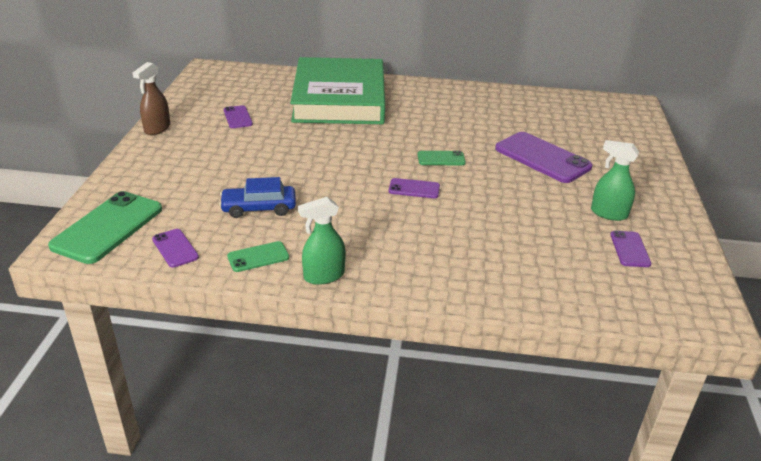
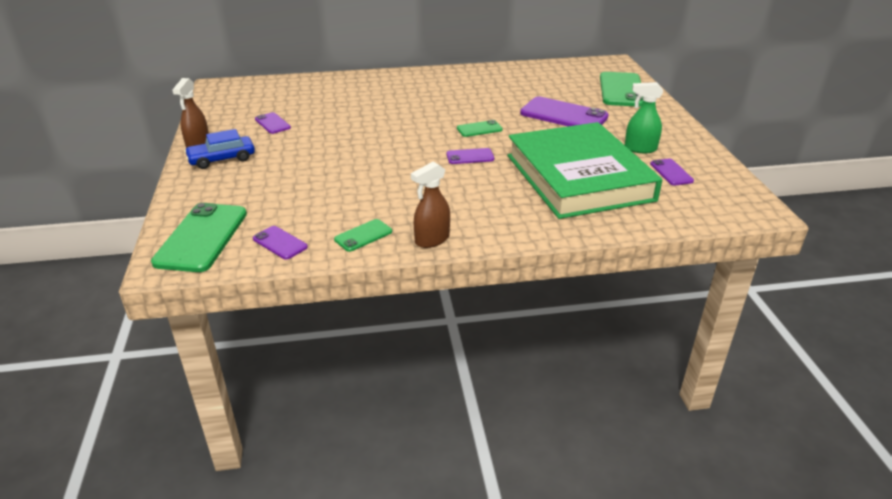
camera: 15 degrees left, 0 degrees up
(259, 208) = (339, 196): blue car -> blue car (222, 159)
(323, 276) = (432, 239): green spray bottle -> brown spray bottle
(339, 98) = (359, 94): green book -> green book (578, 177)
(625, 138) = (621, 90): none -> green phone

